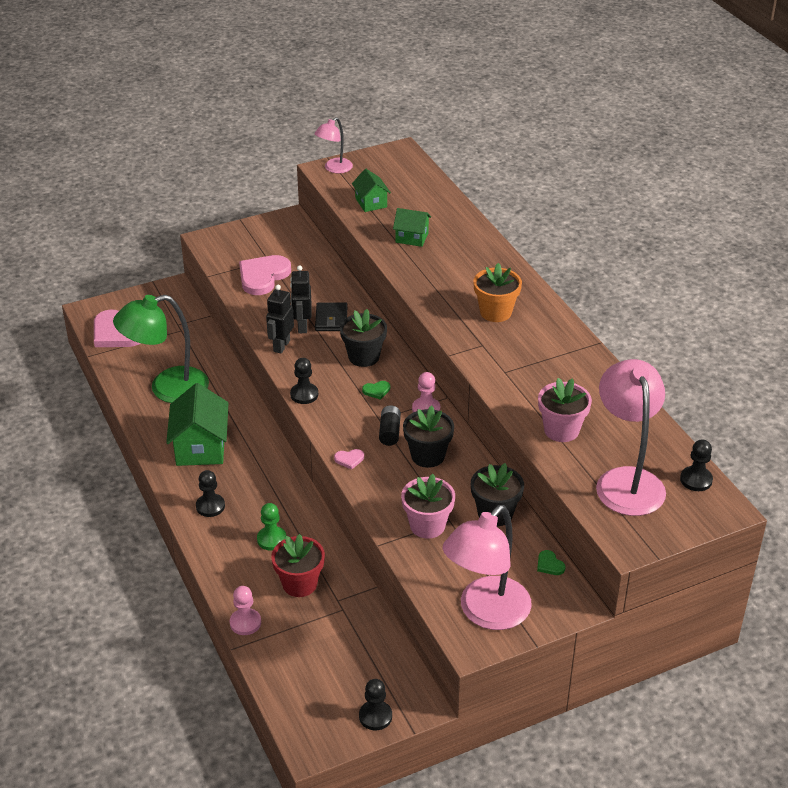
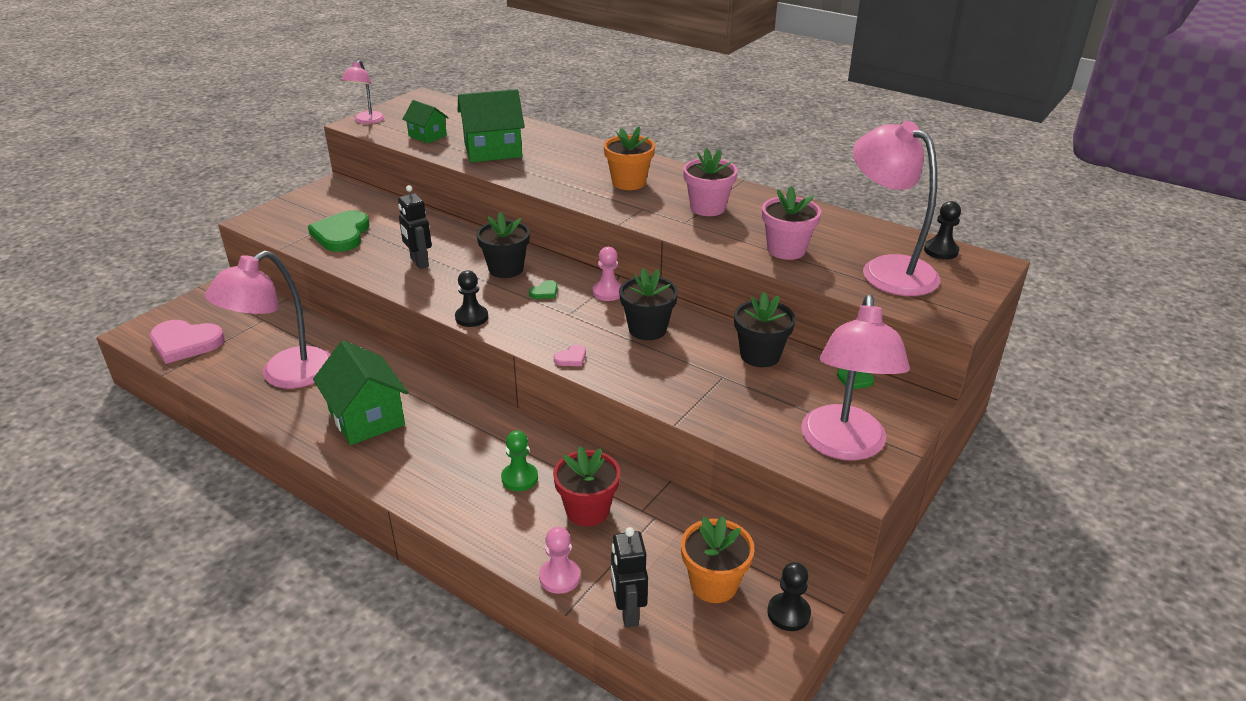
camera: 30 degrees left, 5 degrees down
(167, 388) = (285, 375): green lamp -> pink lamp
(210, 506) = (422, 471): black pawn -> none
(263, 276) = (341, 234): pink heart -> green heart
(281, 346) = (410, 284): black robot -> black robot (628, 612)
(331, 319) = (445, 249): black wallet -> none
(342, 674) = (713, 584): none -> orange flower pot
(389, 432) = (590, 321): black battery -> none
(412, 237) = (493, 150): green house -> green house, size x1.75
(427, 525) = (706, 388): pink flower pot -> pink flower pot (707, 208)

